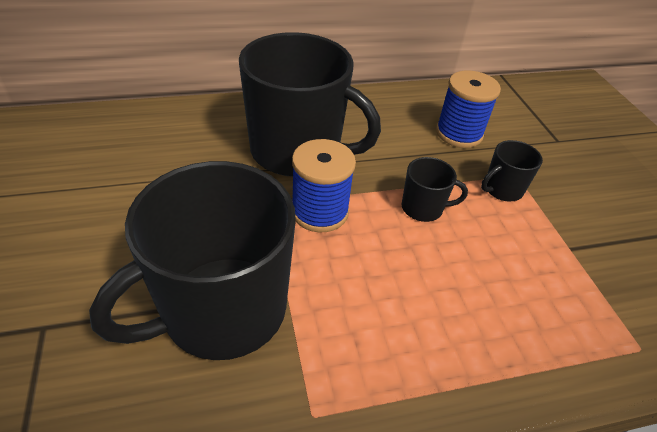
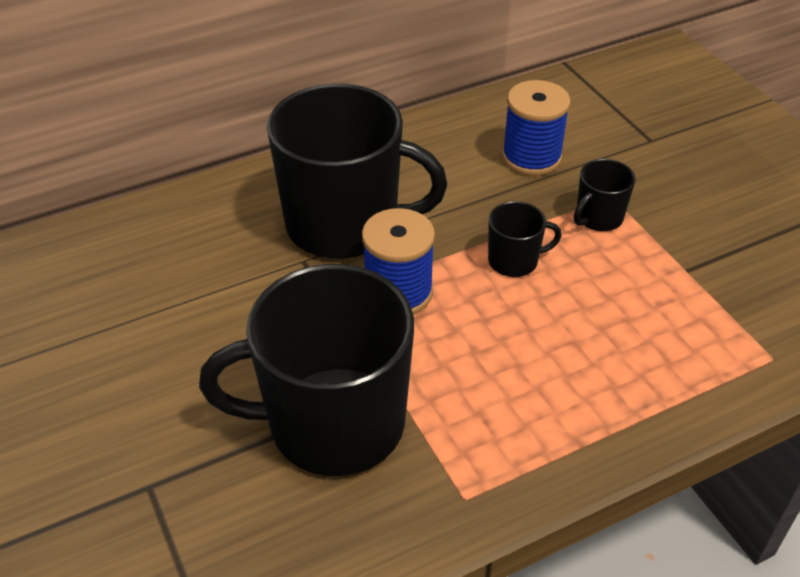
camera: 10 degrees left, 0 degrees up
(222, 310) = (333, 423): black mug -> black mug turned 45 degrees clockwise

